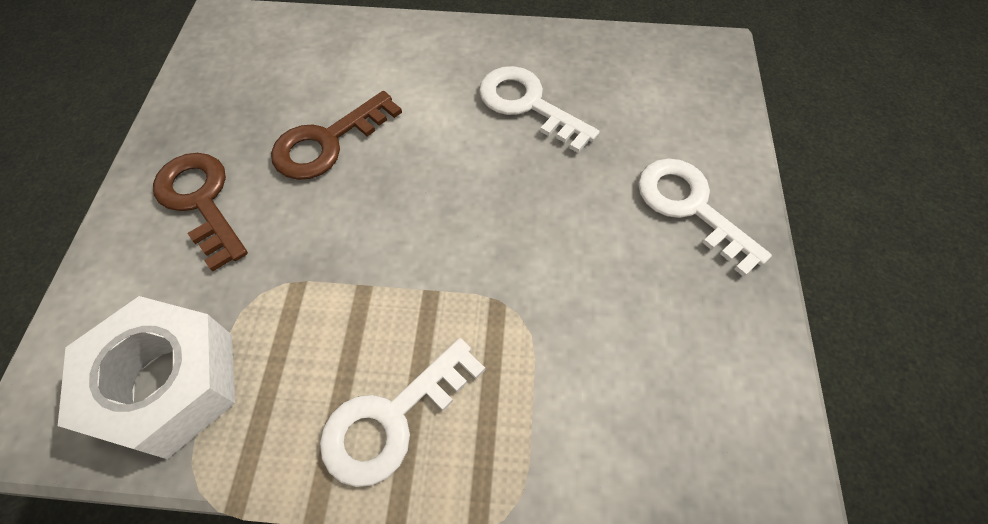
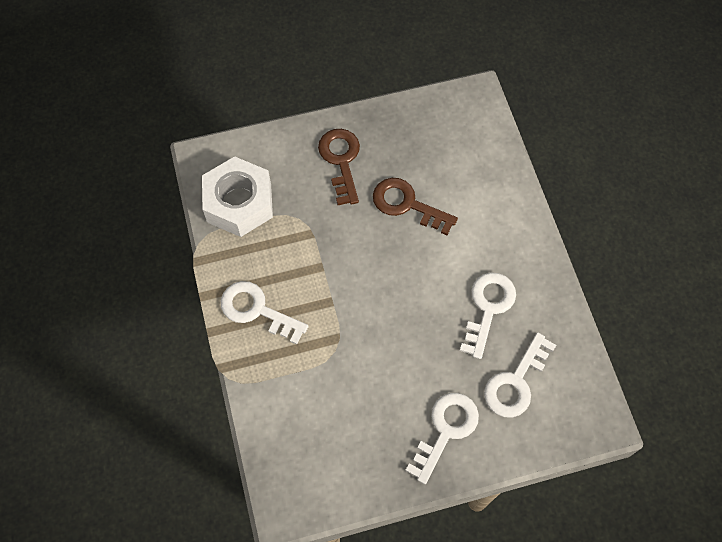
camera: 70 degrees right, 5 degrees up
(200, 201) = (341, 160): brown key -> brown key turned 45 degrees counterclockwise
(642, 110) = (515, 382): none -> white key

